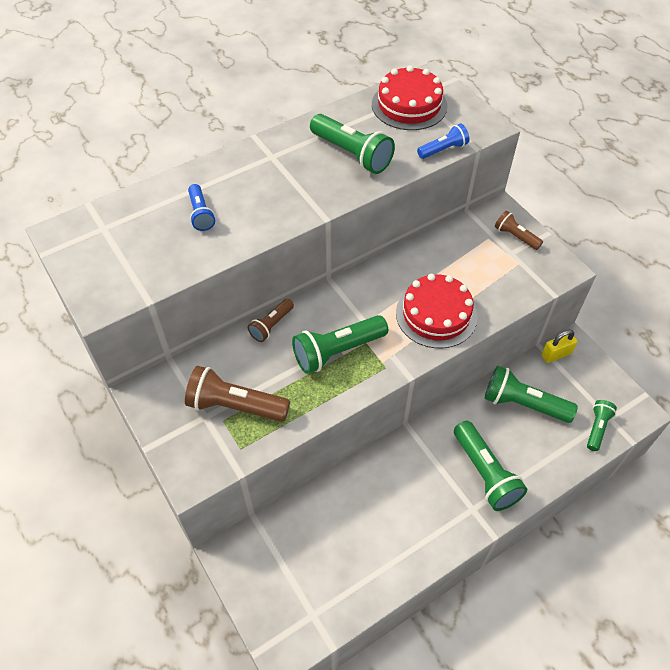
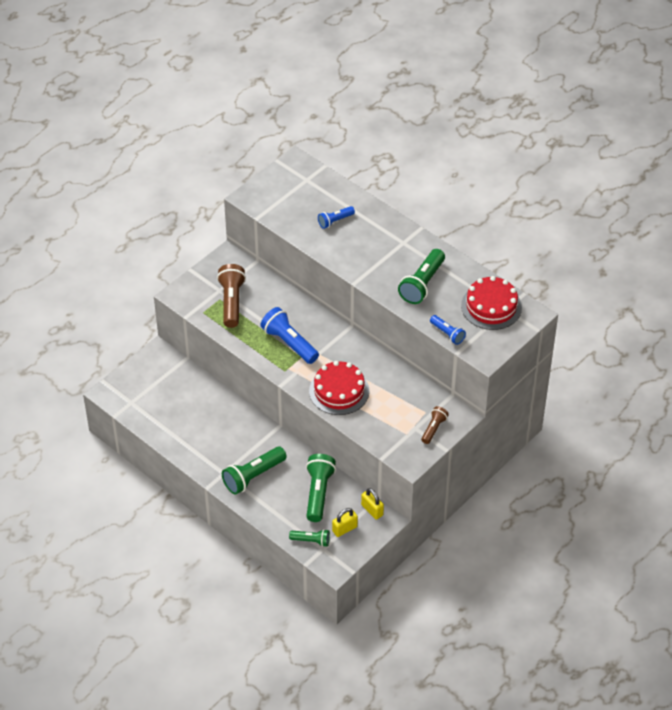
camera: 75 degrees right, 5 degrees down
(271, 325) = (299, 304): brown flashlight -> none
(337, 351) = (289, 343): green flashlight -> blue flashlight
(581, 388) = (345, 529): none -> yellow padlock

